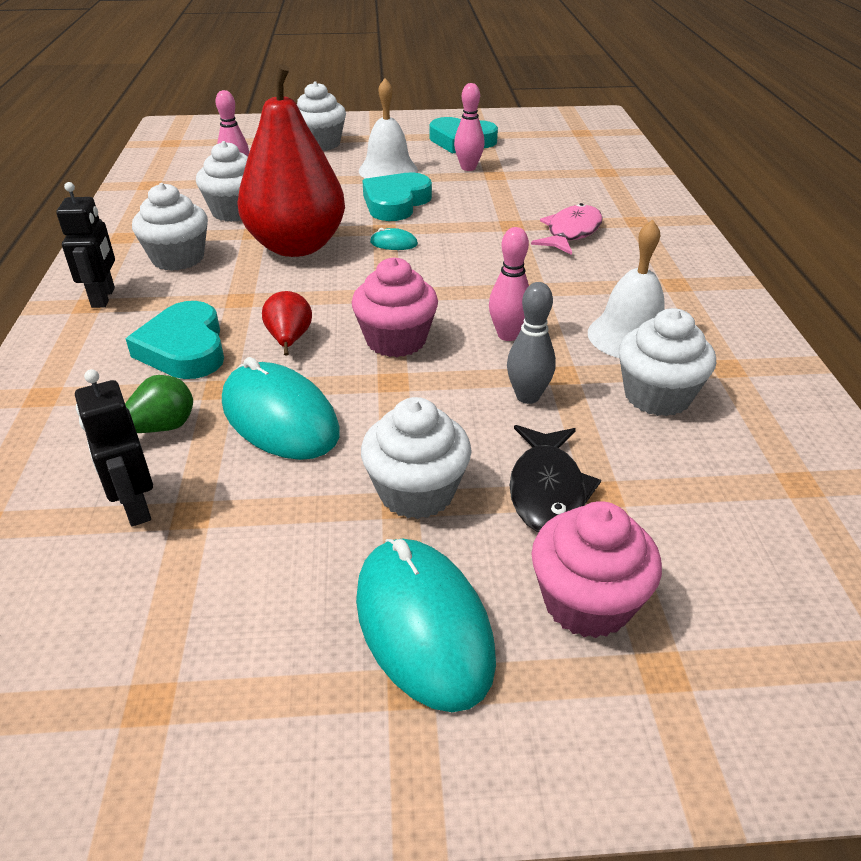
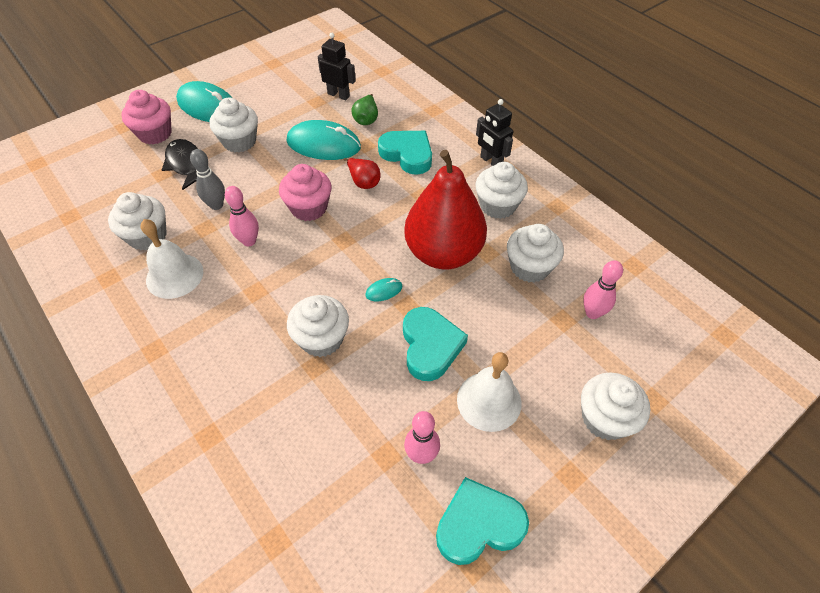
camera: 145 degrees right, 15 degrees up
(490, 236) = (321, 339): none -> white cupcake
(571, 232) = (259, 380): pink fish -> none

